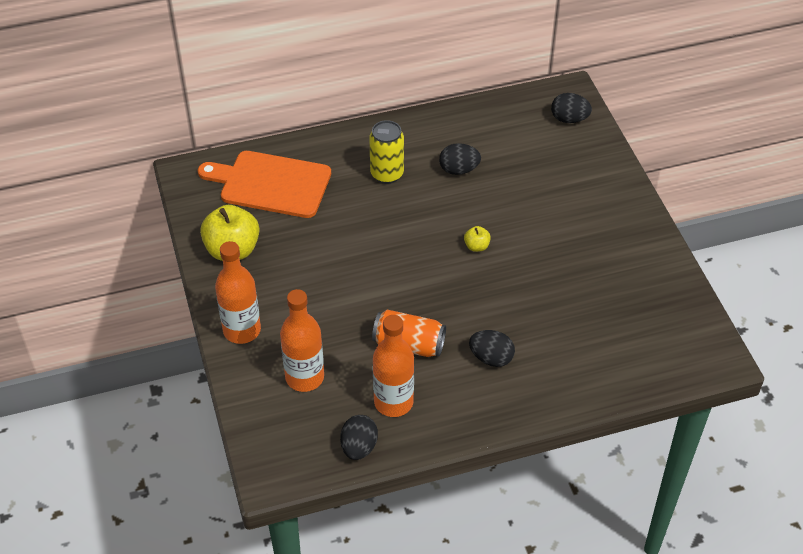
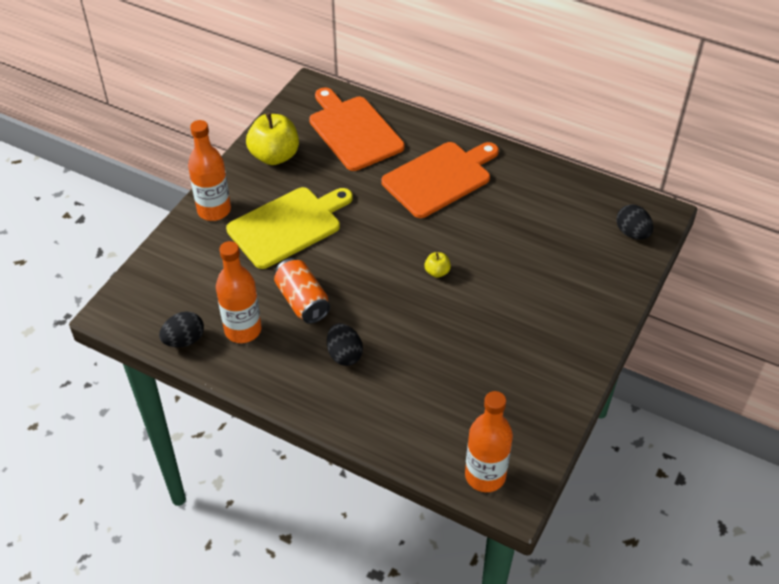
camera: 45 degrees right, 0 degrees up
(304, 377) = (211, 269): orange bottle -> orange bottle (485, 475)
(319, 296) = (288, 225): none -> yellow cutting board
(387, 174) = (439, 178): yellow can -> orange cutting board
(459, 170) = (495, 210): black egg -> none

